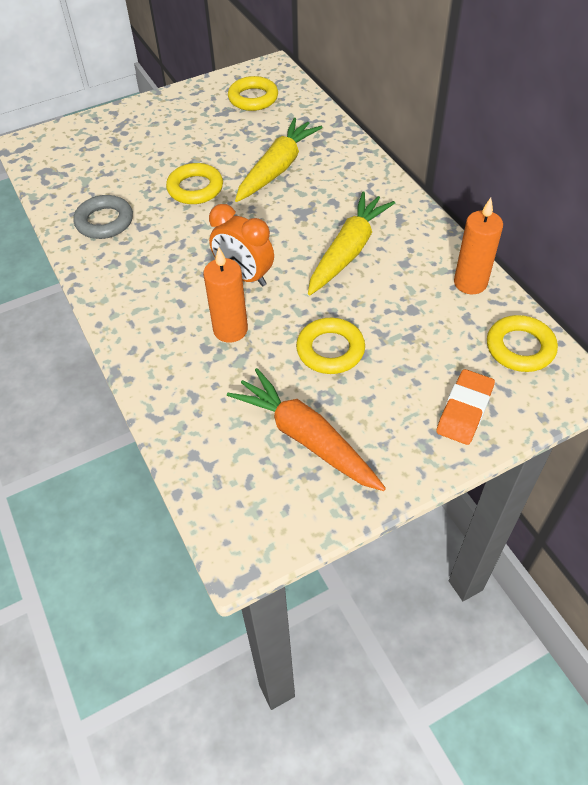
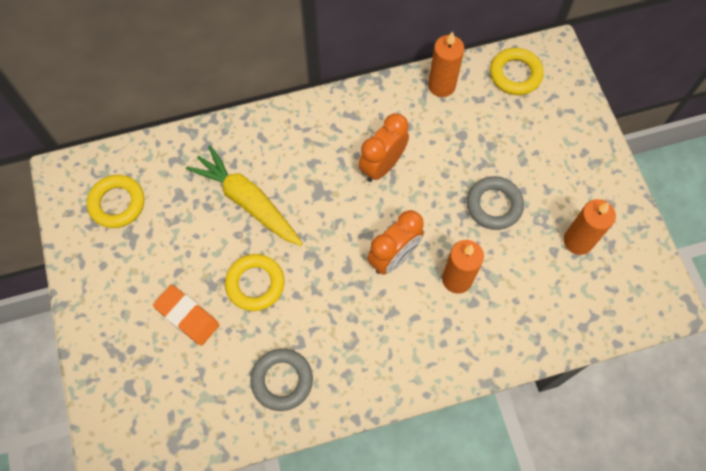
camera: 80 degrees left, 15 degrees up
(306, 438) = (578, 241): orange carrot -> orange candle
(330, 350) = (494, 205): yellow ring -> grey ring
(348, 251) = (382, 165): yellow carrot -> orange clock
(464, 410) = (567, 128): orange eraser -> orange eraser (187, 316)

